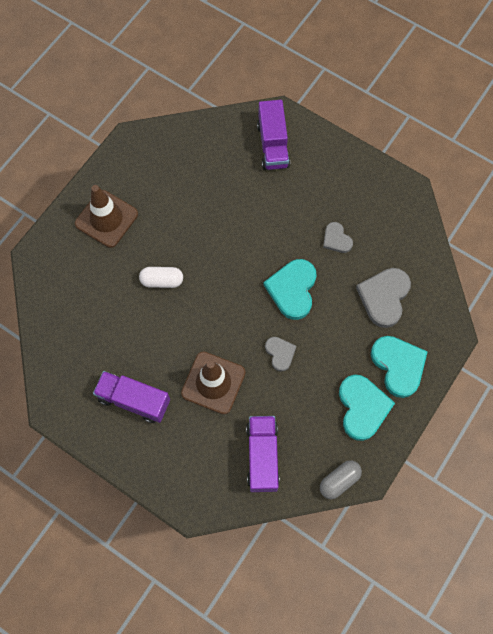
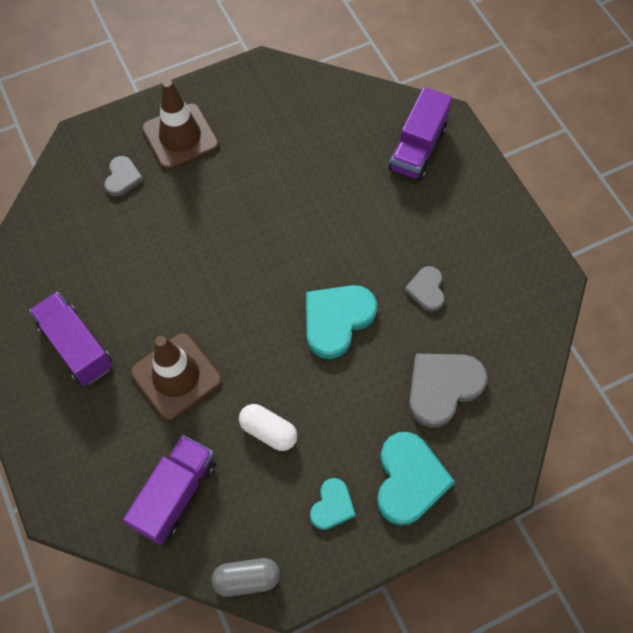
camera: 30 degrees right, 5 degrees down
(162, 281) = (195, 232): white capsule -> white capsule (268, 431)
(280, 353) = (274, 385): grey heart -> grey heart (122, 178)
(362, 408) = (332, 506): turquoise heart -> turquoise heart, size x0.57

